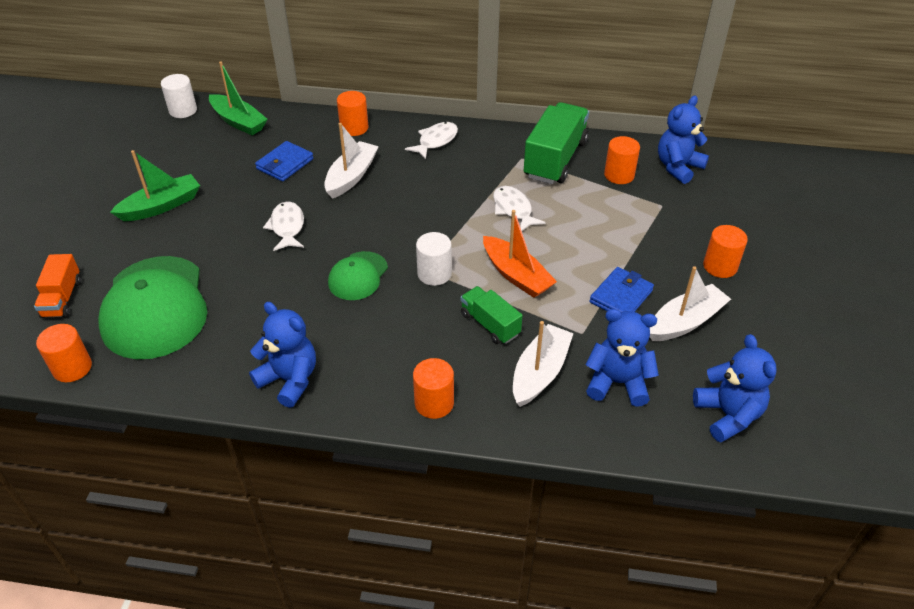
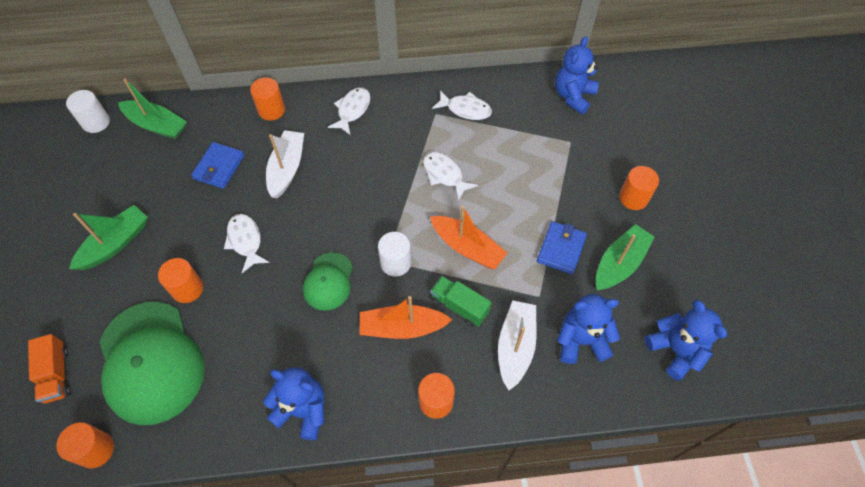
camera: 15 degrees left, 15 degrees up
(421, 330) = (402, 327): none -> orange boat
(555, 159) = (465, 109): green truck -> white fish
(619, 175) = (525, 115): orange cylinder -> orange cylinder (187, 289)
(685, 322) = (619, 263): white boat -> green boat

